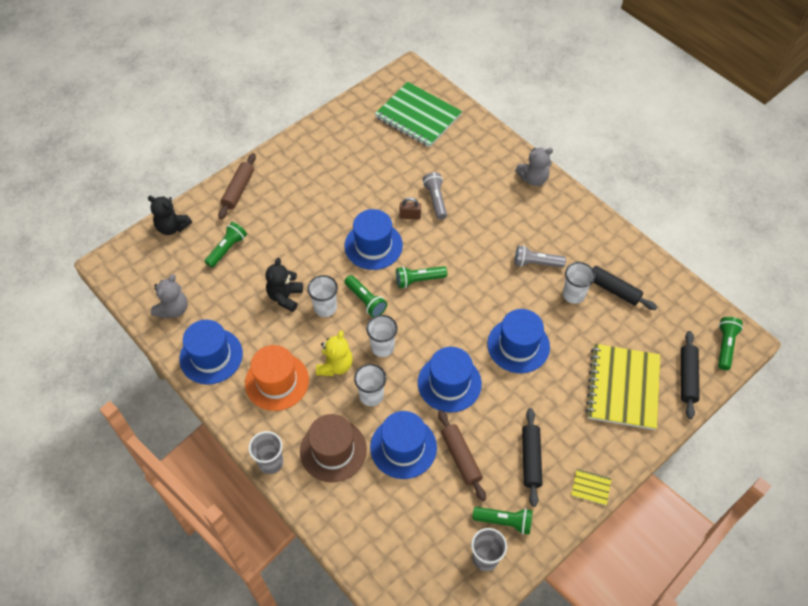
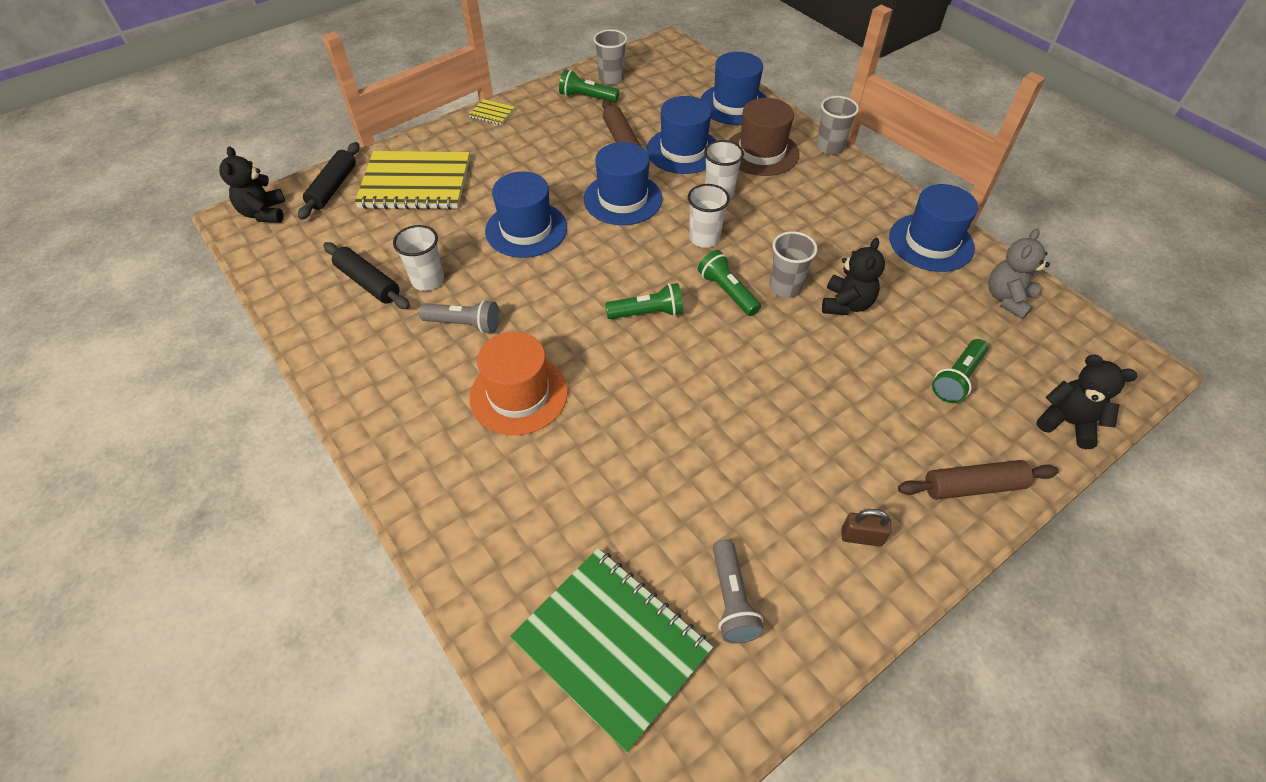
camera: 175 degrees left, 5 degrees down
(238, 190) = (973, 486): brown rolling pin -> brown rolling pin turned 60 degrees clockwise
(277, 381) = (837, 213): orange hat -> orange hat (519, 394)
(325, 308) = (785, 287): white cup -> grey cup
(335, 365) = (765, 223): yellow teddy bear -> none
(373, 245) = (716, 367): blue hat -> blue hat (734, 104)
(410, 216) = (652, 412): brown padlock -> brown padlock (861, 537)
(435, 200) = (603, 439): grey flashlight -> grey flashlight (732, 600)
(531, 459) = (546, 135): black rolling pin -> none
(533, 178) = (413, 467): grey teddy bear -> none
(623, 387) = (415, 183): yellow notebook -> yellow notebook turned 75 degrees clockwise
(725, 346) = (264, 213): green flashlight -> black teddy bear

